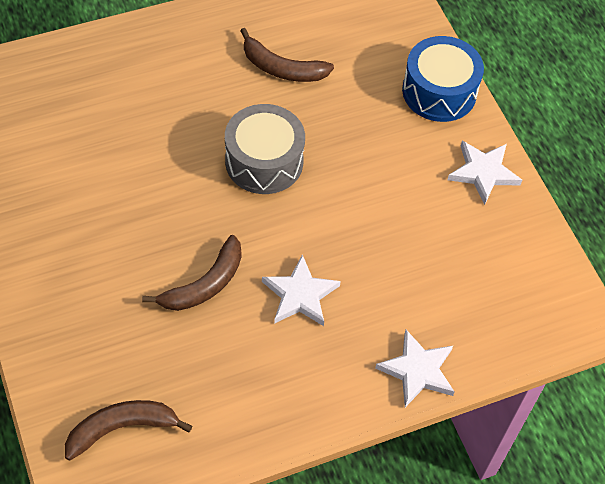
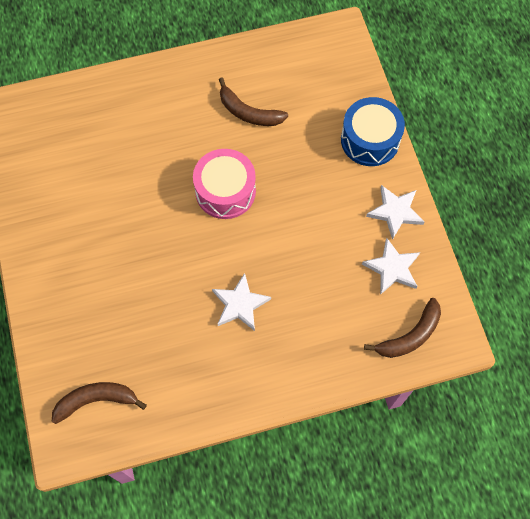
camera: 10 degrees right, 10 degrees up
(204, 284) = (169, 290): brown banana -> brown banana (410, 336)
(264, 161) = (225, 191): grey drum -> pink drum
(417, 370) = (321, 373): white star -> white star (392, 268)

